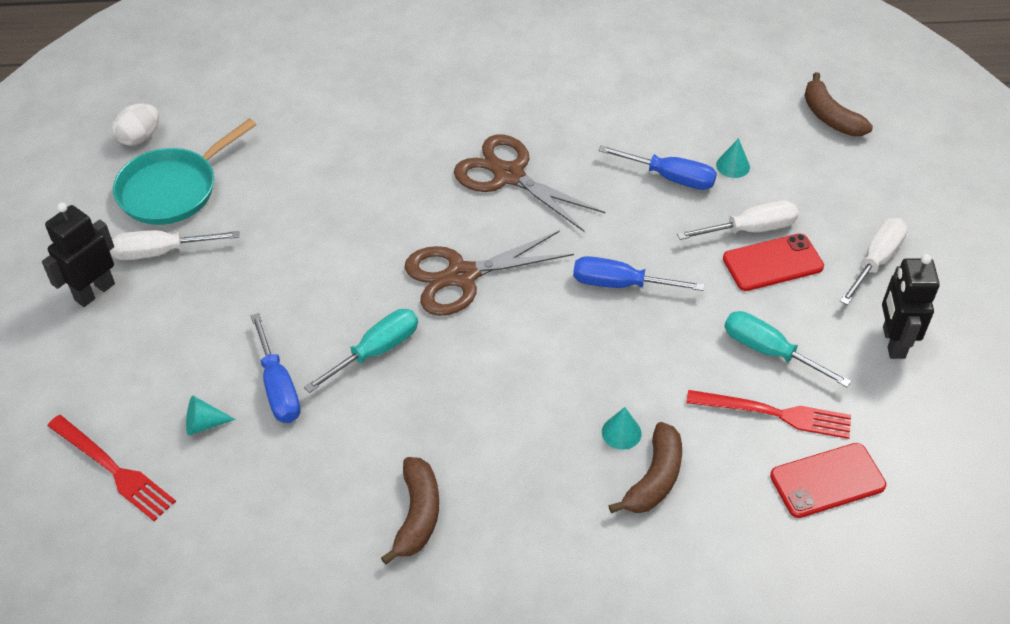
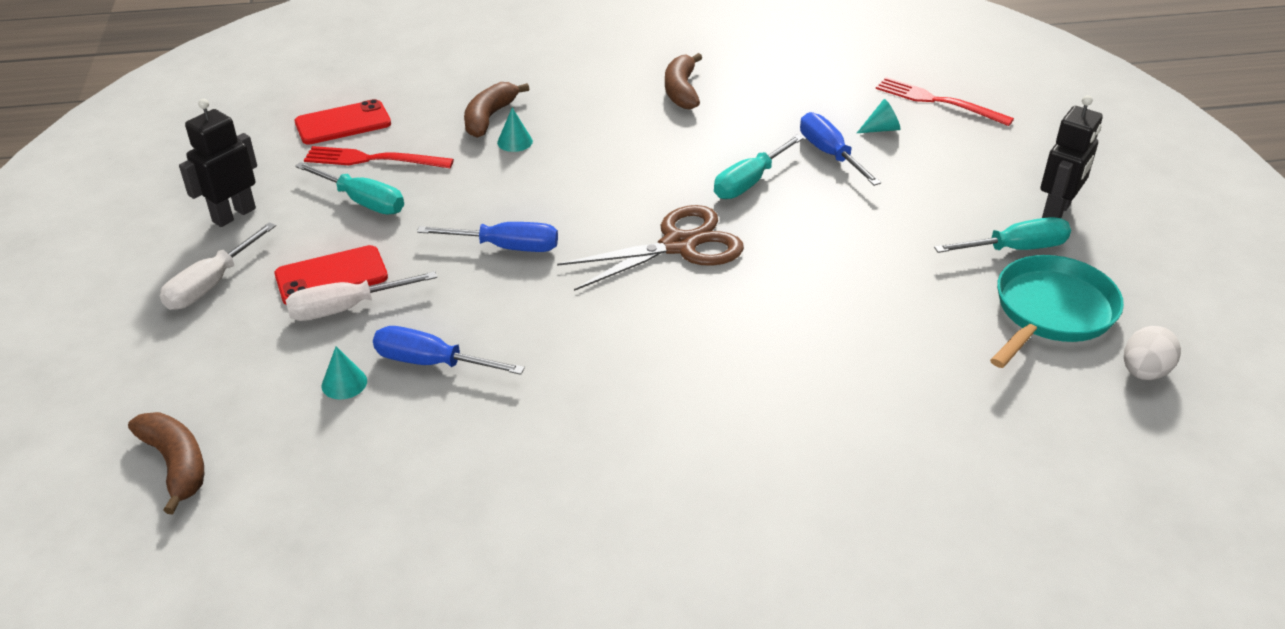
camera: 175 degrees right, 10 degrees down
(161, 252) = (1015, 249): white screwdriver -> turquoise screwdriver
(508, 175) = (642, 353): brown scissors -> none
(893, 342) = (233, 215): black robot -> black robot turned 135 degrees counterclockwise

